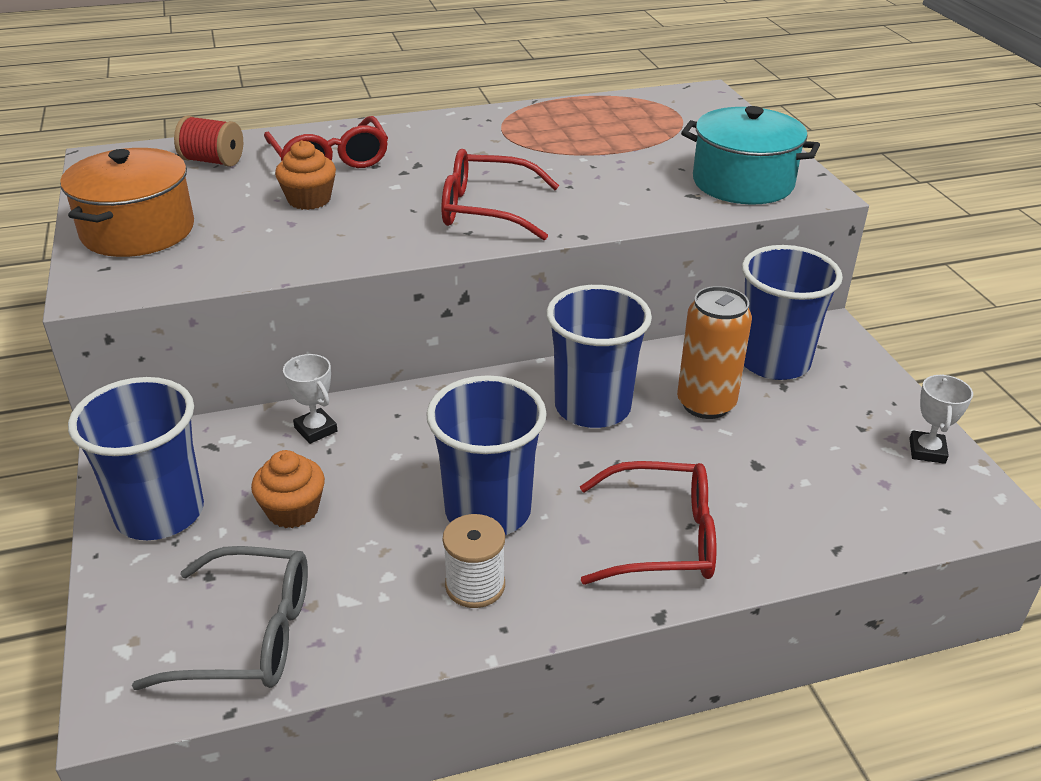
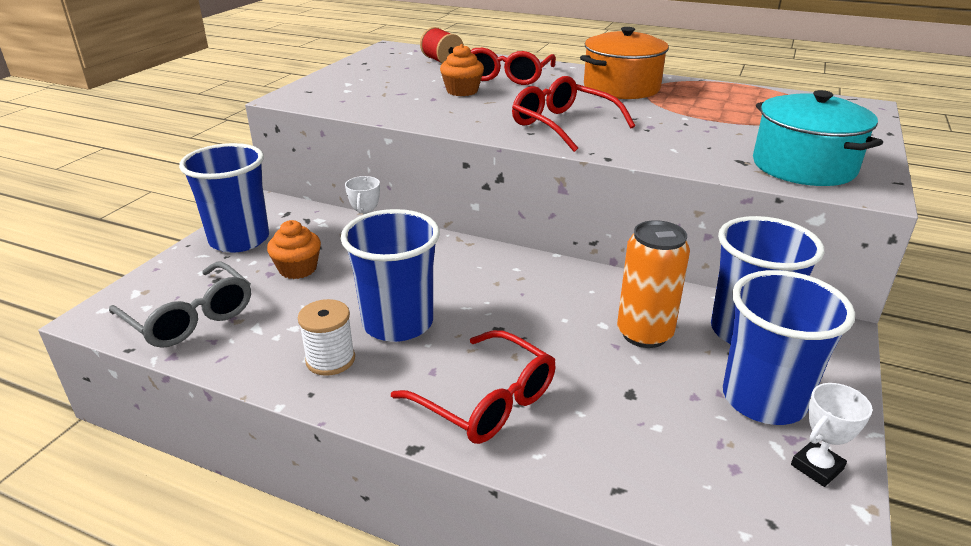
camera: 40 degrees right, 5 degrees down
(138, 231) = (351, 80): orange pot -> orange pot (621, 87)
(592, 407) = (552, 297): blue cup -> blue cup (763, 399)

